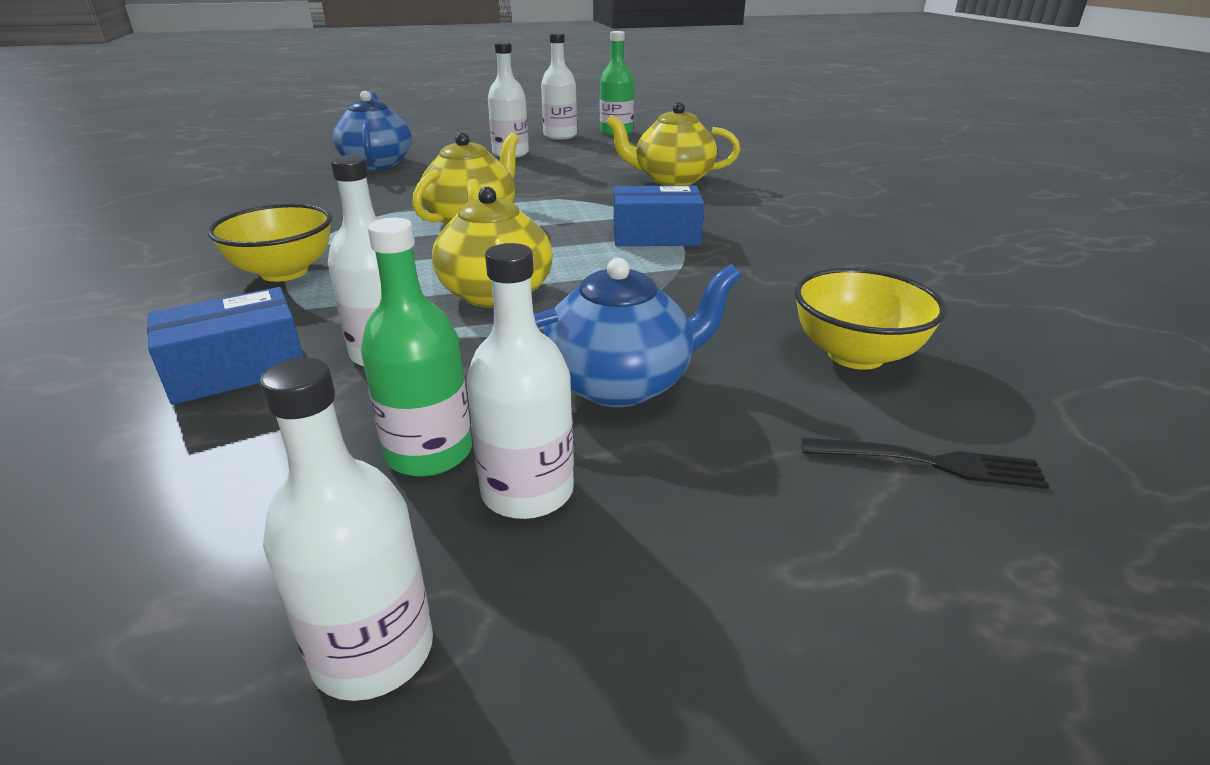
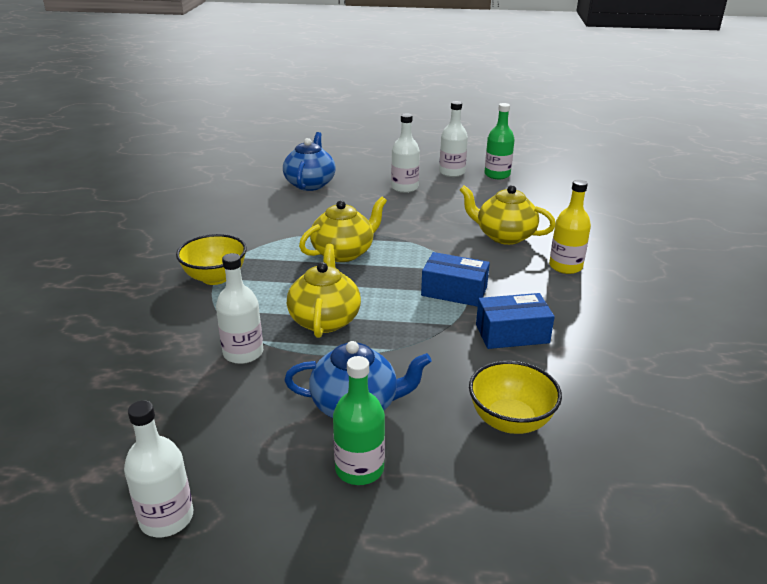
camera: 20 degrees right, 0 degrees up
(237, 369) = (167, 346): blue box -> blue box (512, 333)
(429, 452) = (235, 424): green bottle -> green bottle (359, 468)
(527, 491) = (269, 459): white bottle -> none
(769, 195) = (565, 266): none -> yellow bottle
(930, 463) = (491, 504): black fork -> none

